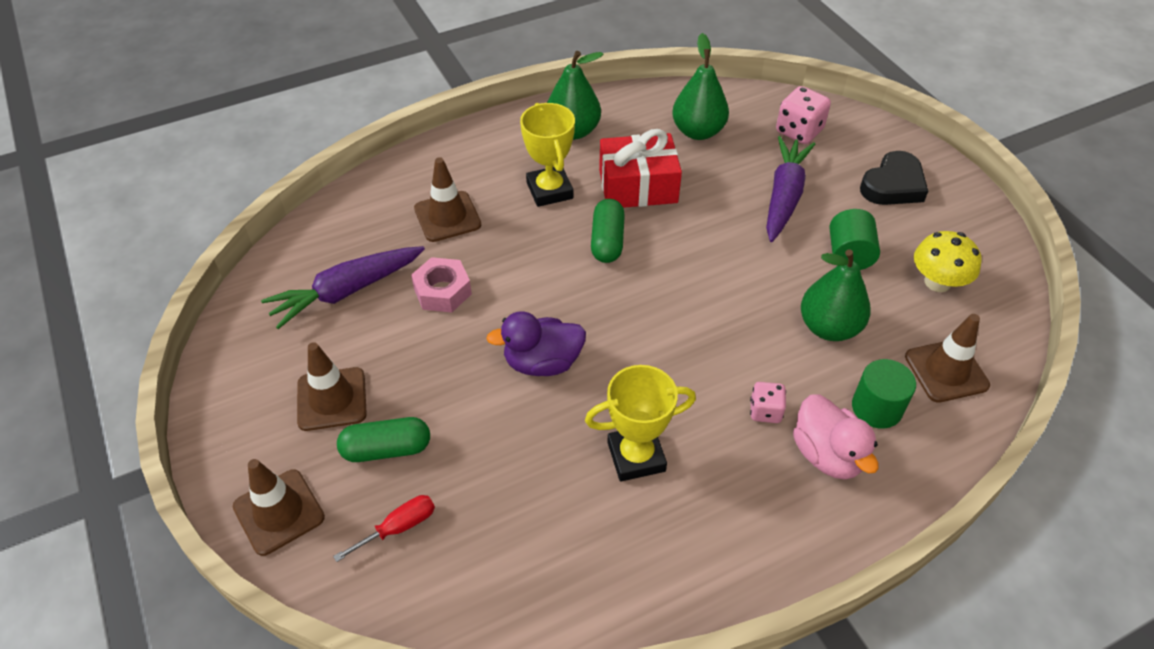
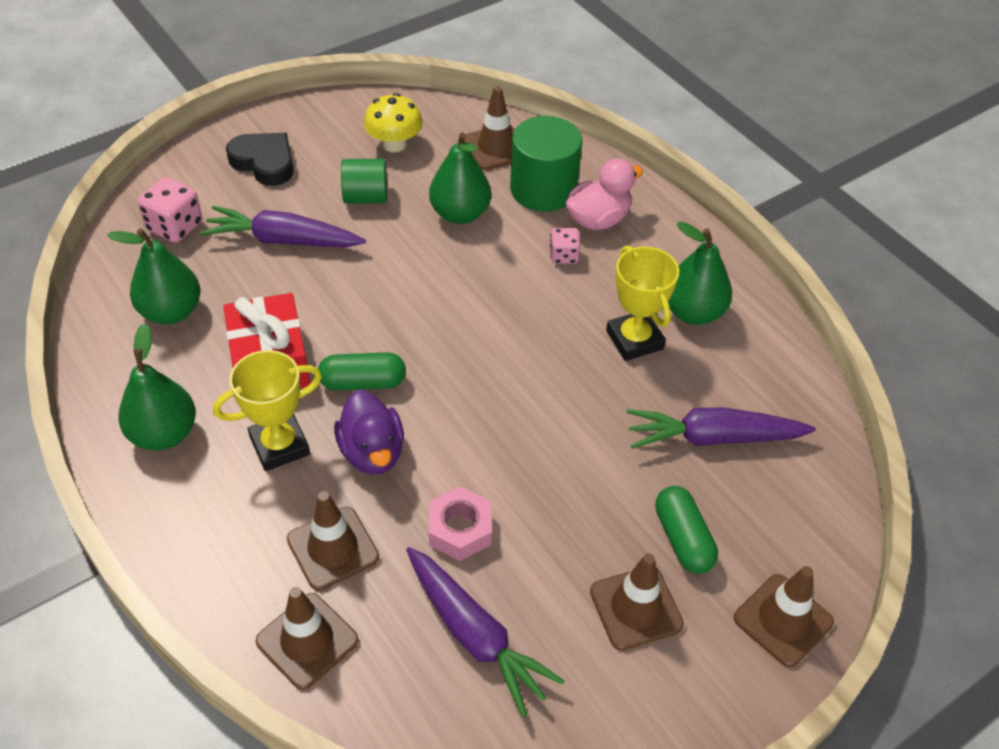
camera: 100 degrees left, 0 degrees up
(376, 201) = (307, 641): none -> brown traffic cone
(398, 527) = (763, 509): red screwdriver -> none
(494, 502) = (713, 438): none -> purple carrot
(542, 362) = (544, 421): purple duck -> purple duck (372, 452)
(672, 524) = (693, 312): none -> green pear
(876, 408) = (543, 189): green cylinder -> green cylinder, size x1.58

